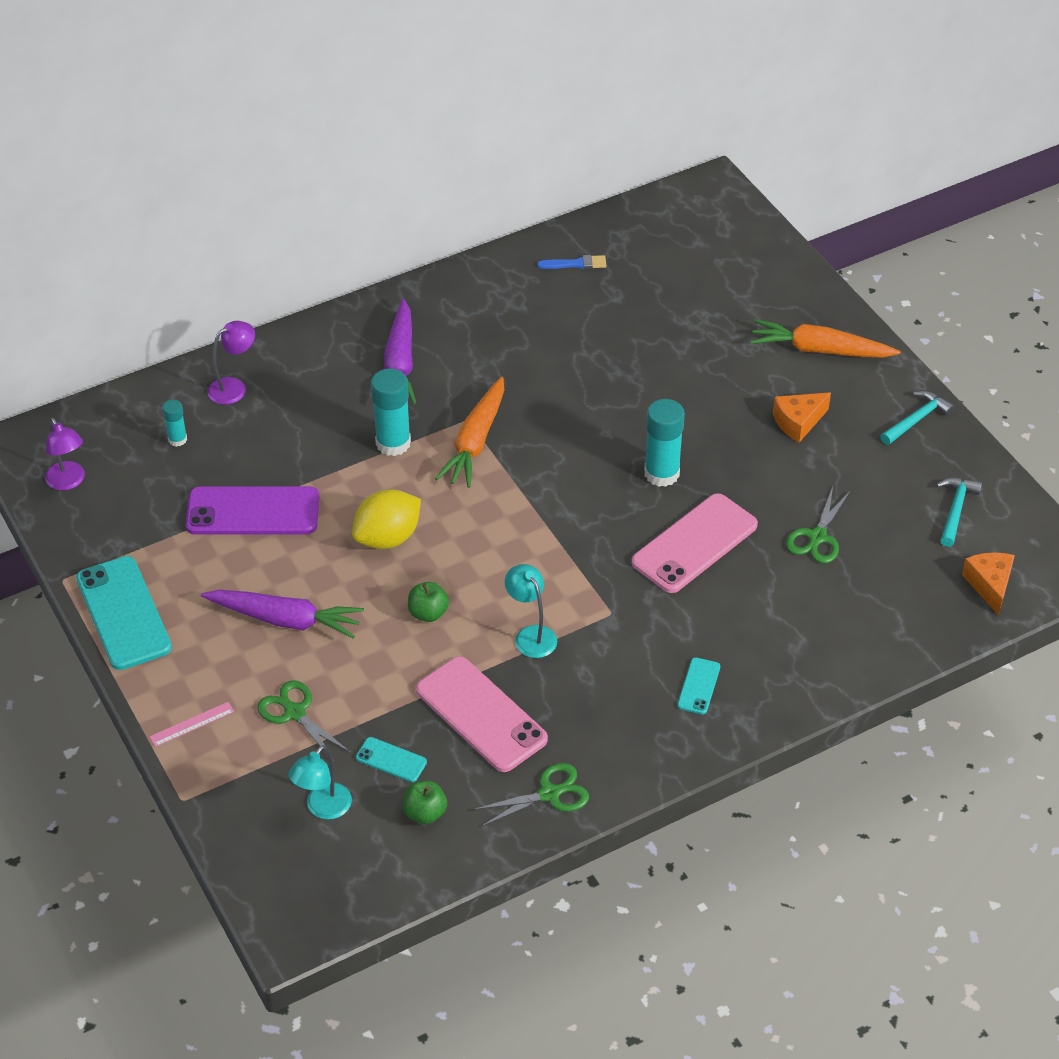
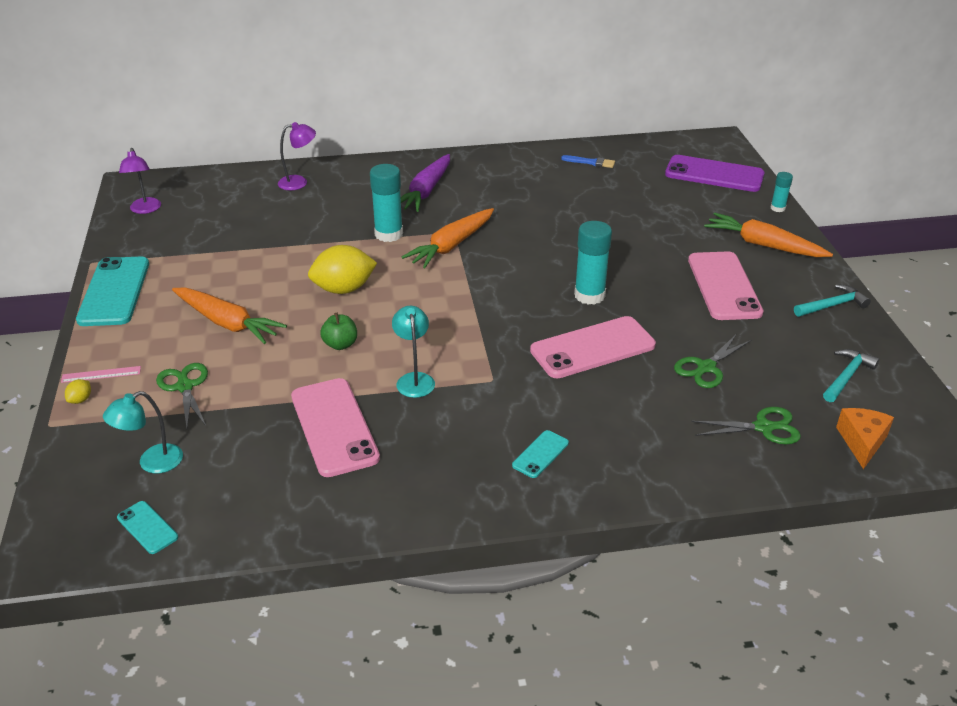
camera: 20 degrees right, 10 degrees down
(177, 439) = (237, 202): turquoise glue stick -> turquoise glue stick (777, 208)
(193, 760) = (80, 400): none -> yellow lemon
(253, 512) = (256, 252): purple phone -> purple phone (714, 174)
(286, 620) = (227, 323): purple carrot -> orange carrot
(391, 760) = (235, 441): turquoise phone -> turquoise phone (147, 527)
(425, 813) = (233, 490): green apple -> none
(549, 794) = (352, 506): green scissors -> green scissors (763, 427)
(798, 422) = (724, 286): orange cheese -> pink phone

